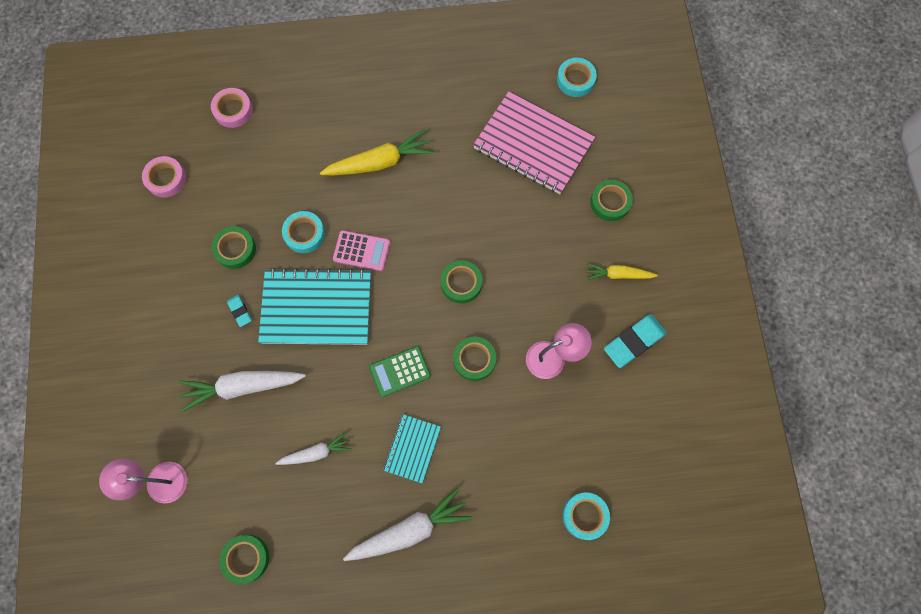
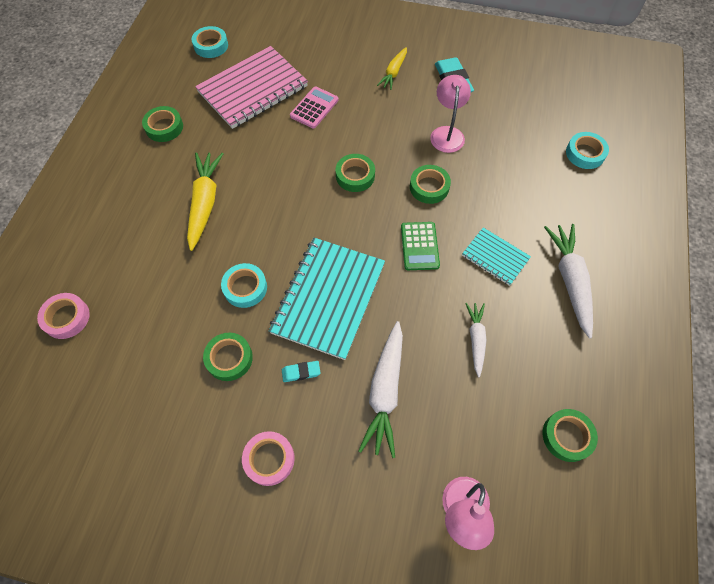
camera: 70 degrees left, 10 degrees down
(166, 179) = (106, 411): pink tape -> pink tape (269, 459)
(361, 251) = (287, 243): pink calculator -> pink calculator (314, 108)
(610, 202) = (330, 58): green tape -> green tape (164, 127)

